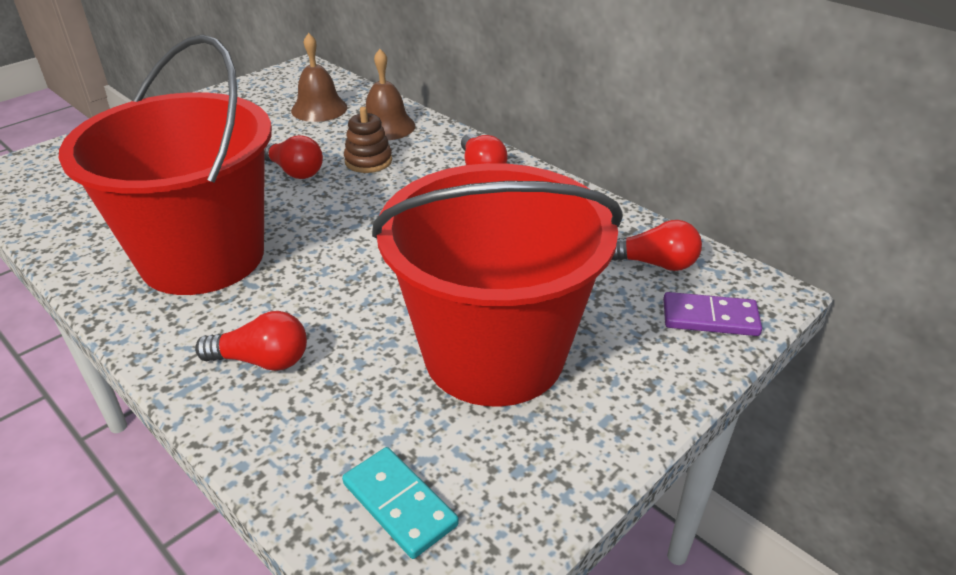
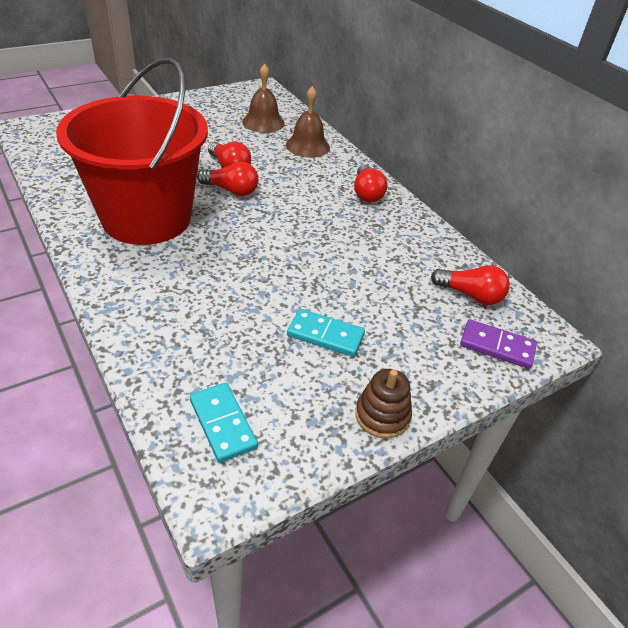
camera: 10 degrees right, 5 degrees up
(262, 360) = (163, 301): red light bulb -> red light bulb (231, 190)
(368, 161) = (285, 170): brown stacking toy -> brown stacking toy (382, 415)
(494, 354) = (325, 335): red bucket -> turquoise domino

